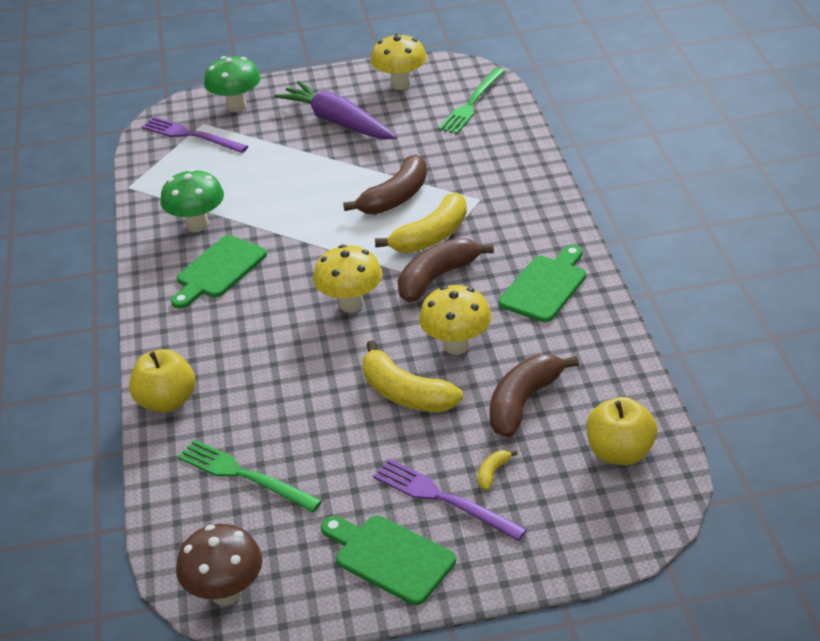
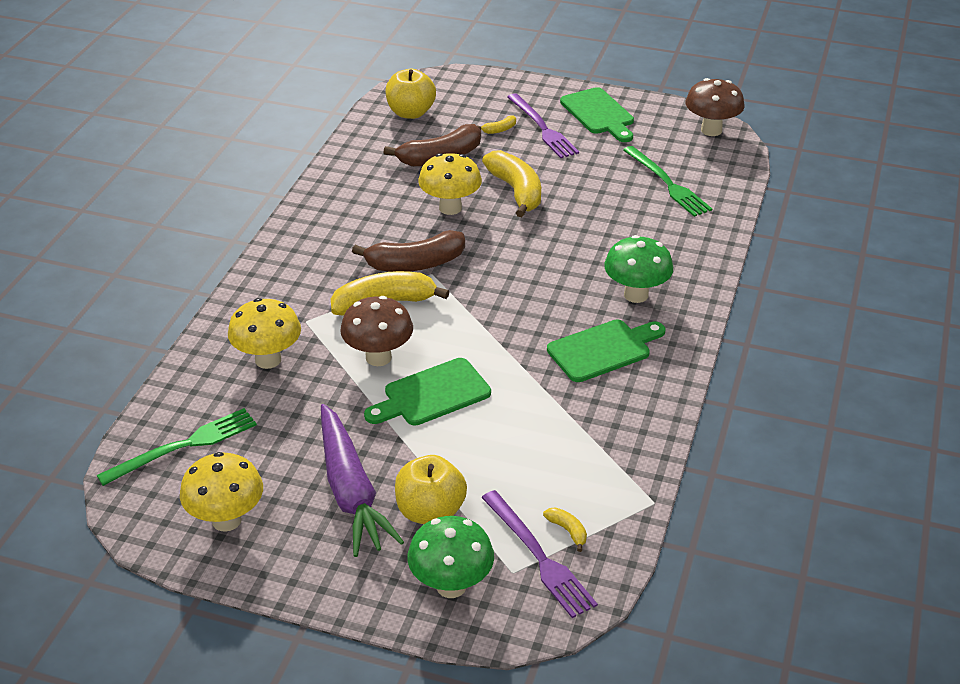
camera: 155 degrees left, 0 degrees up
(167, 401) = (704, 251): yellow apple -> yellow apple (430, 512)
(180, 153) = (567, 531): none -> yellow banana
(197, 225) = (597, 412): green mushroom -> green mushroom (636, 295)
(351, 304) = (505, 270): yellow mushroom -> yellow mushroom (268, 360)
(396, 197) = (378, 357): brown banana -> brown mushroom
(545, 286) = (338, 224): green cutting board -> green cutting board (432, 394)

